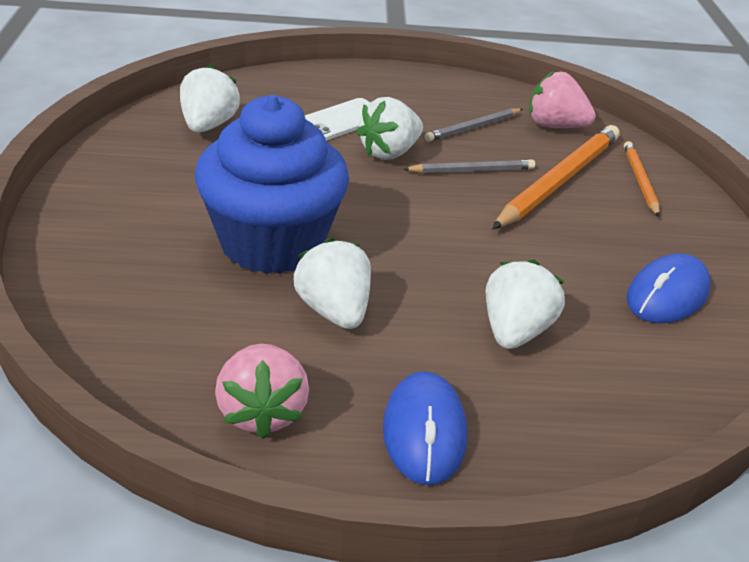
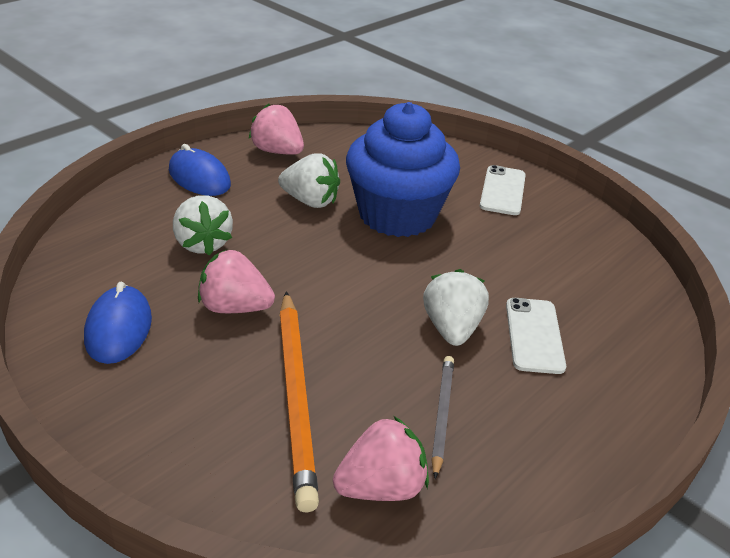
camera: 135 degrees right, 0 degrees up
(123, 202) = (503, 191): none -> white phone
(208, 125) = (584, 265): white strawberry -> none
(471, 170) = (374, 355): grey pencil -> none
(544, 255) = (234, 307): none -> pink strawberry
(640, 181) = (224, 457): orange pencil -> none

